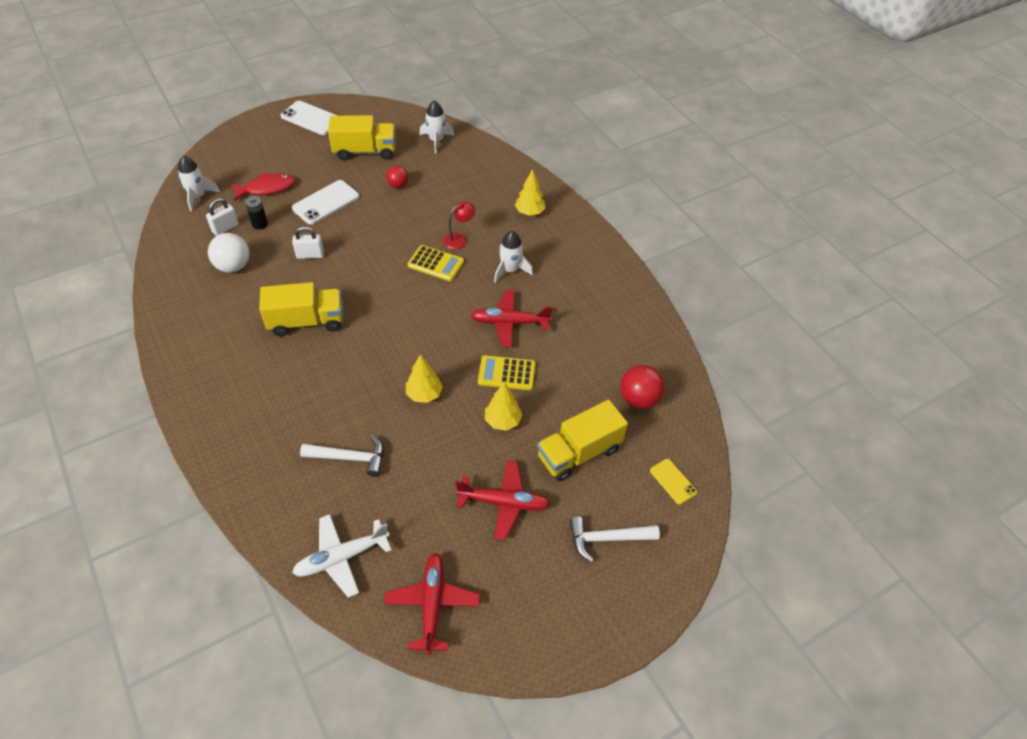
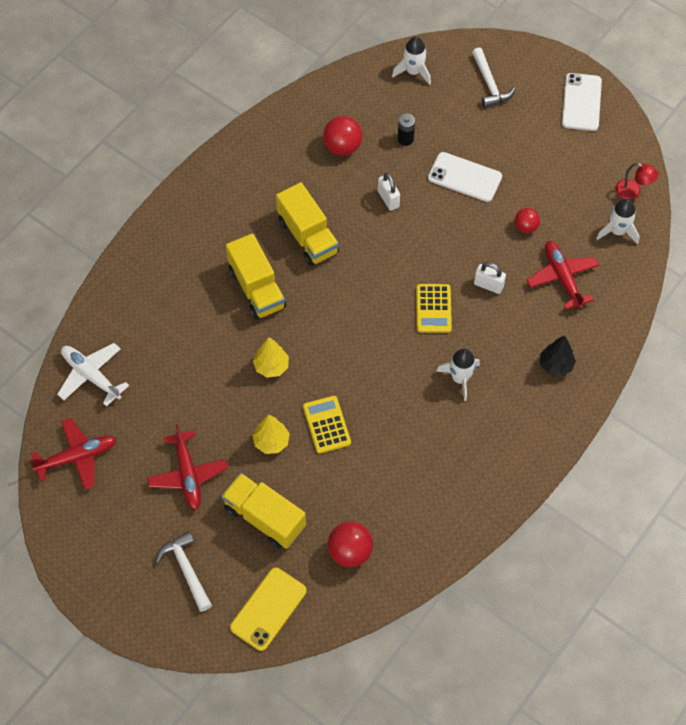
camera: 70 degrees right, 10 degrees up
(225, 228) = (385, 115): white padlock -> white padlock (488, 285)
(233, 266) = (342, 147): white ball -> red ball
(267, 188) = (456, 119): red fish -> none
(350, 458) = (182, 339): white hammer -> white hammer (489, 84)
(365, 151) = (560, 174): yellow truck -> yellow truck (257, 288)
(459, 239) = (479, 315): red lamp -> red lamp (633, 192)
(509, 322) = (390, 404): red plane -> red plane (562, 277)
(529, 212) = (555, 365): yellow tree -> black tree
(673, 481) = (268, 609): yellow phone -> yellow phone, size x1.70

